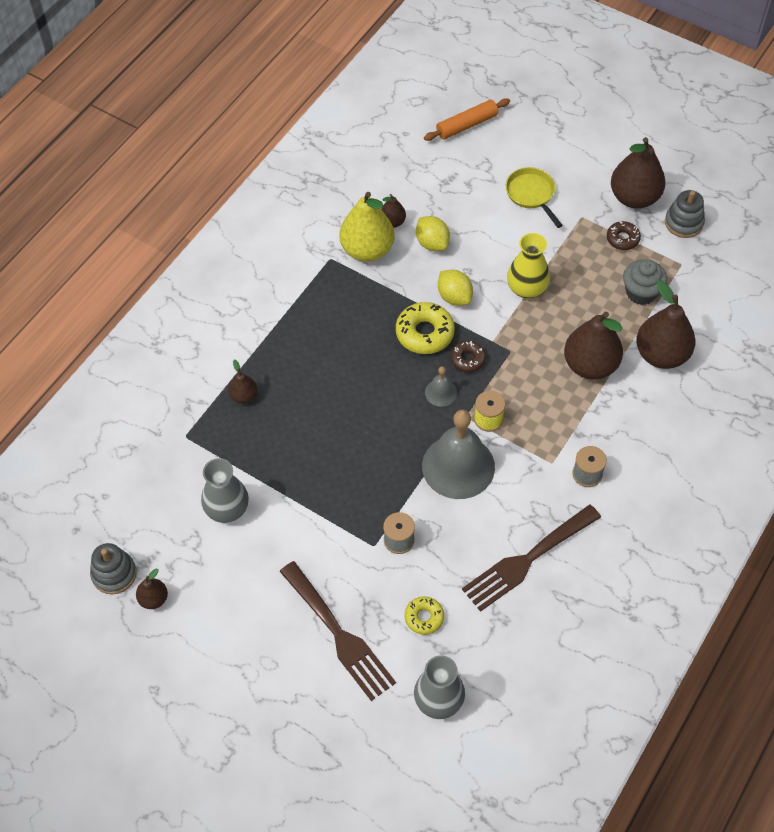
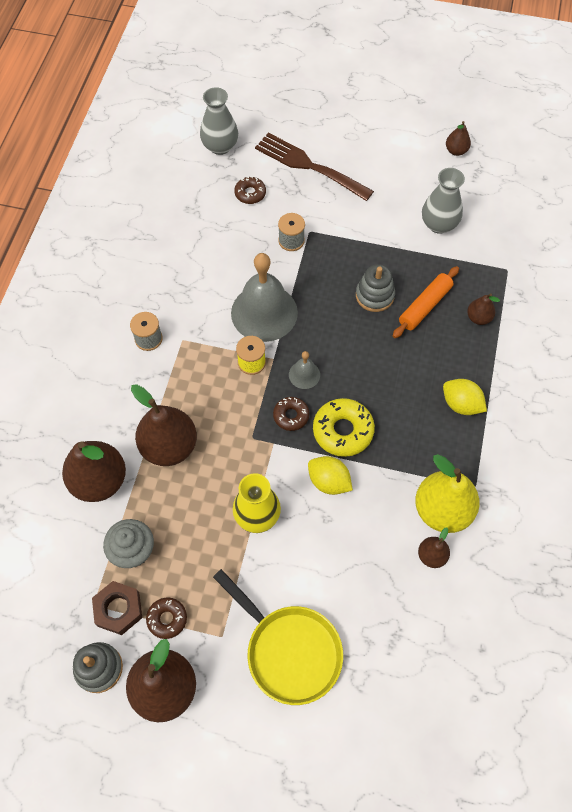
camera: 160 degrees right, 5 degrees up
(114, 574) = (495, 158): grey stacking toy -> grey stacking toy (374, 295)
(424, 617) = (250, 193): yellow donut -> brown donut
(432, 243) = (377, 541): yellow lemon -> yellow lemon (461, 404)
(466, 125) = (405, 741): orange rolling pin -> orange rolling pin (425, 306)
(527, 560) = (182, 255): brown fork -> none
(531, 194) = (289, 650): yellow pan -> yellow pan, size x1.53
(661, 255) = (118, 609): none -> brown nut

